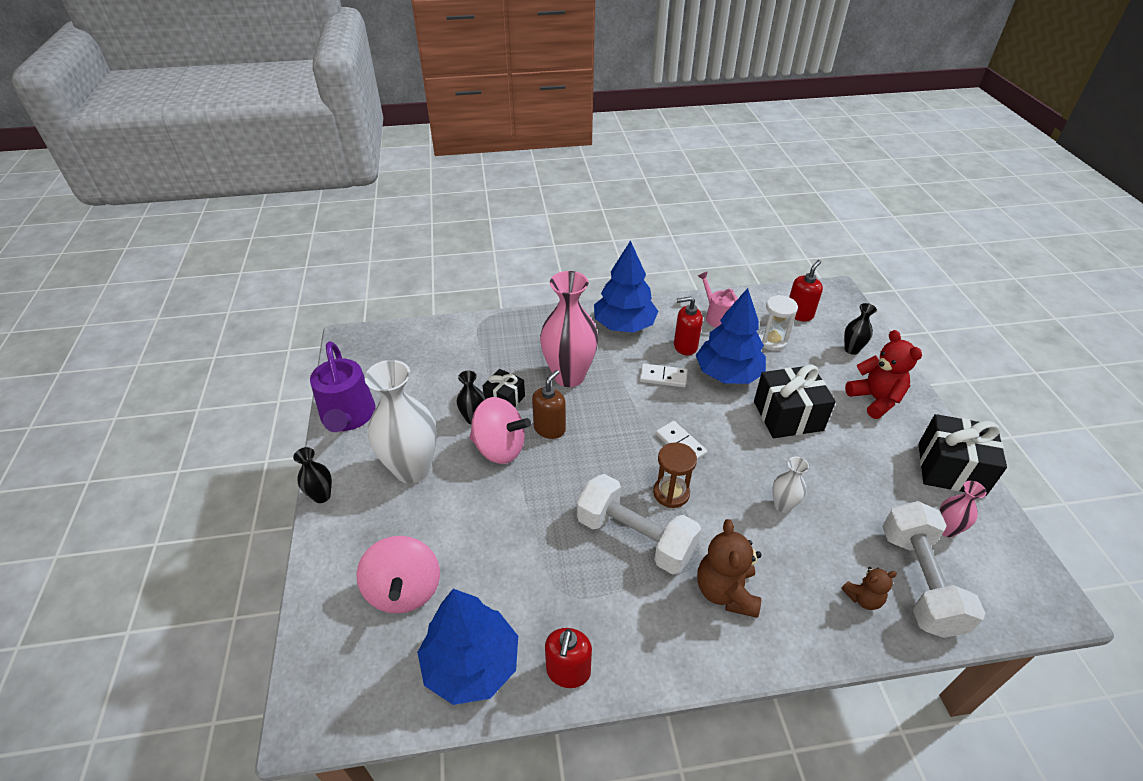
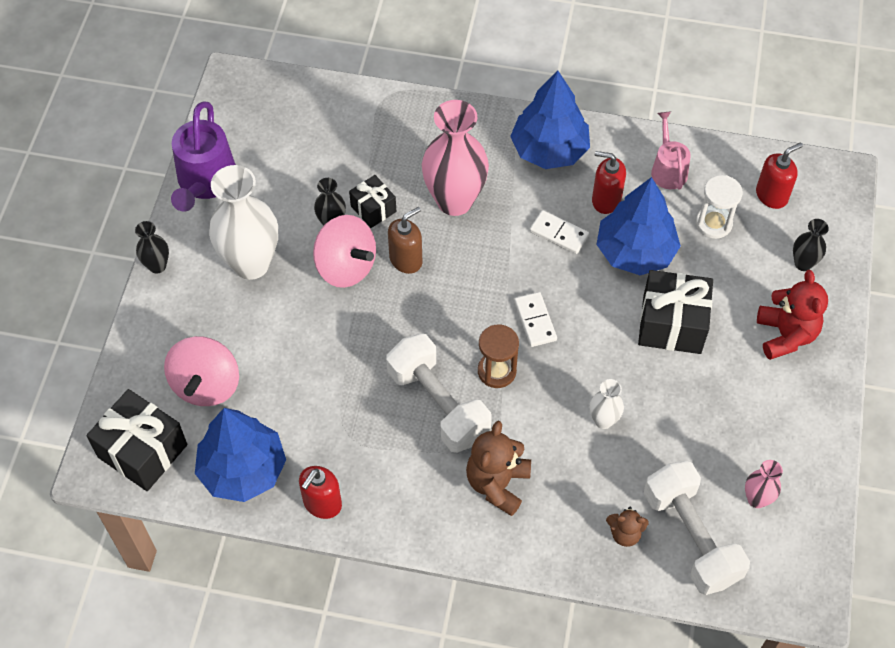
camera: 20 degrees right, 15 degrees up
(919, 581) = (691, 537): white dumbbell -> white dumbbell turned 45 degrees counterclockwise
(951, 469) = (811, 440): black gift -> black gift (142, 451)

